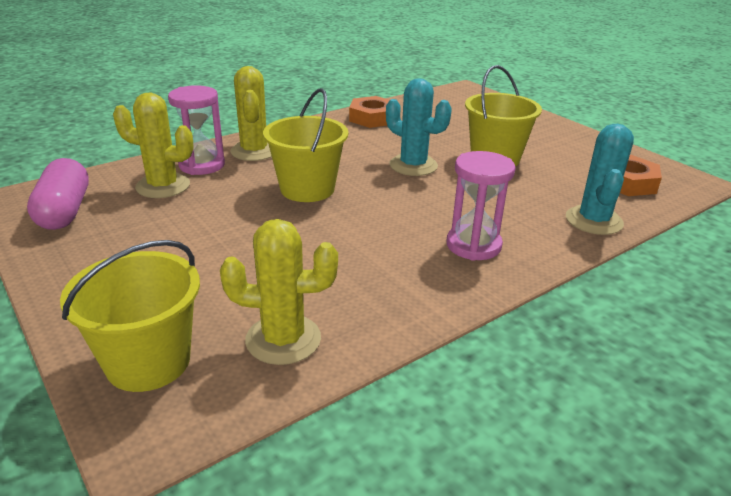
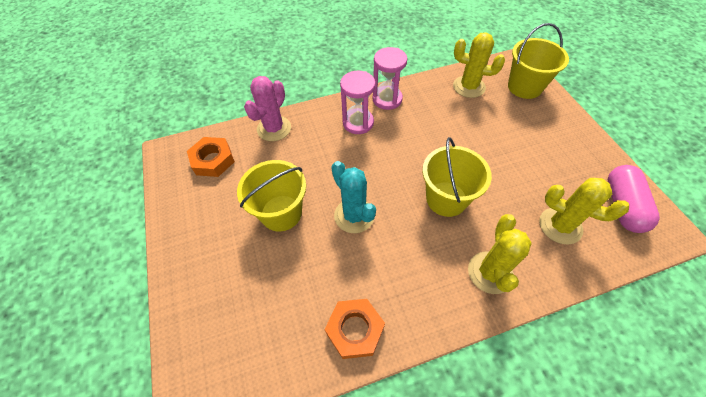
camera: 160 degrees left, 25 degrees up
(202, 165) = (535, 255): pink hourglass -> pink hourglass (387, 99)
(593, 220) = (274, 128): turquoise cactus -> pink cactus

